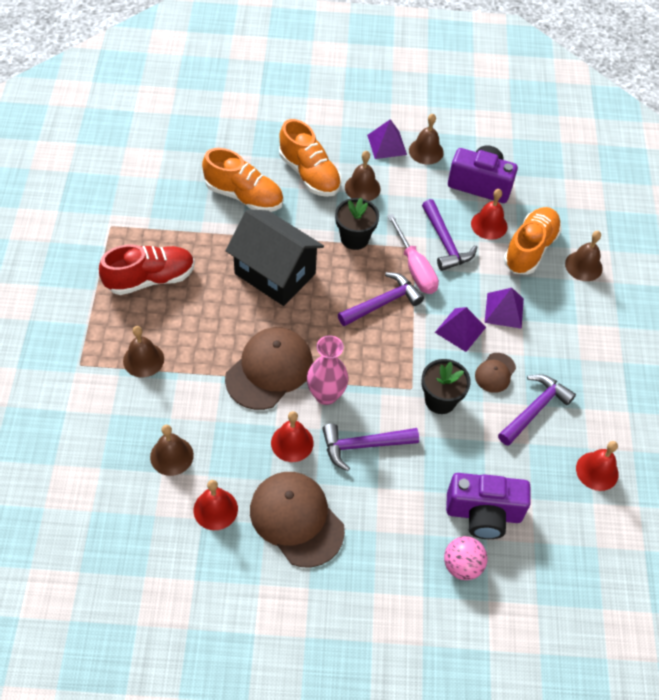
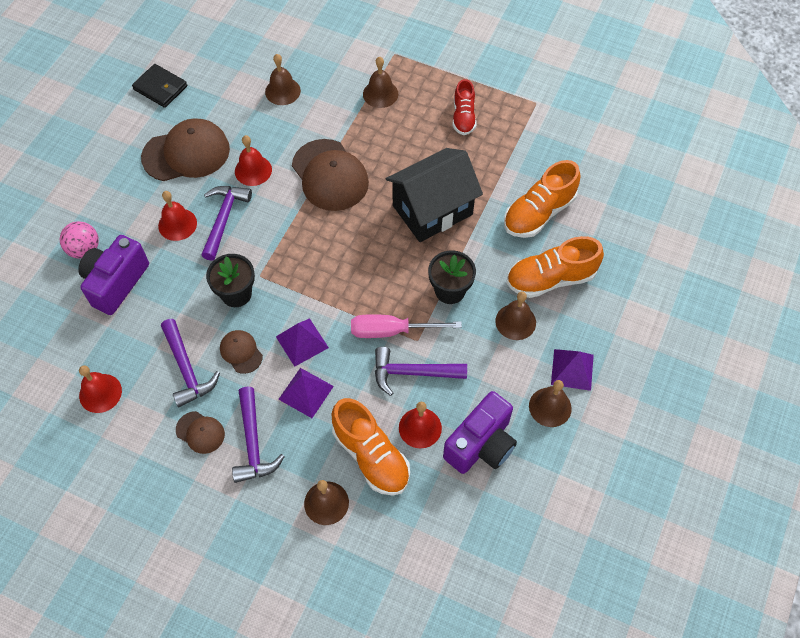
camera: 115 degrees right, 5 degrees up
(150, 279) = (463, 117): red shoe -> red shoe, size x0.64
(212, 593) = (160, 88): none -> black wallet
(215, 509) = (223, 106): red bell -> red bell (177, 224)
(326, 395) = (285, 208): pink vase -> none
(383, 303) = (362, 287): purple hammer -> purple hammer (253, 443)
(583, 374) = (200, 432): none -> brown cap

